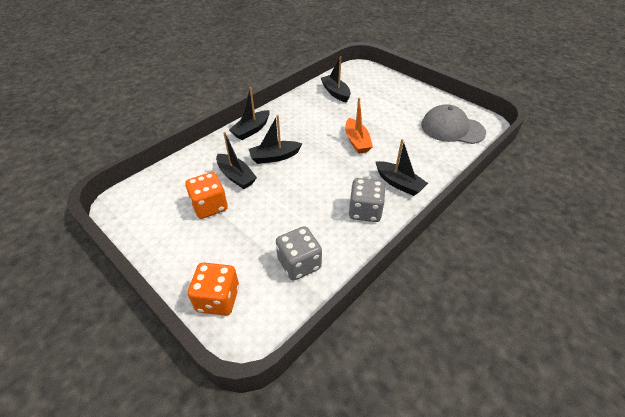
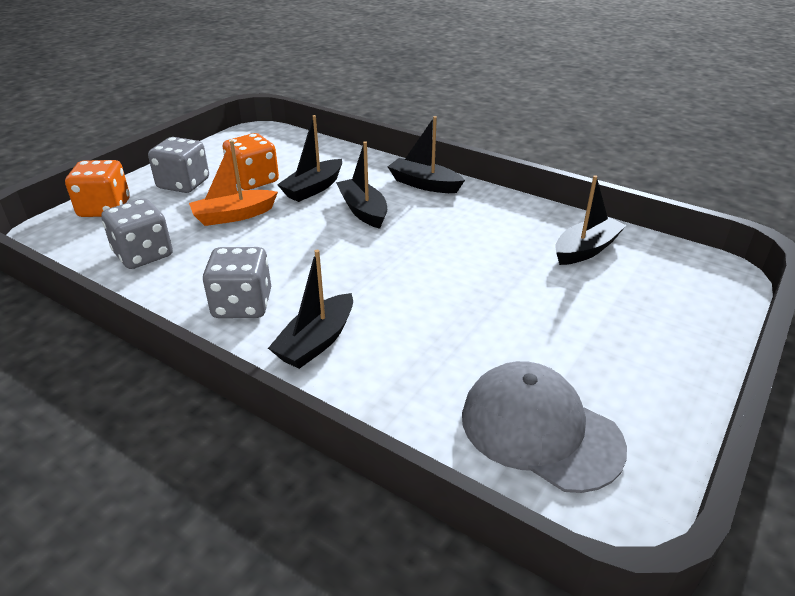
camera: 80 degrees right, 10 degrees down
(196, 248) = (183, 184): none -> grey dice
(357, 141) = (431, 285): orange boat -> orange boat (233, 216)
(452, 129) = (540, 430): grey cap -> grey cap turned 60 degrees counterclockwise

